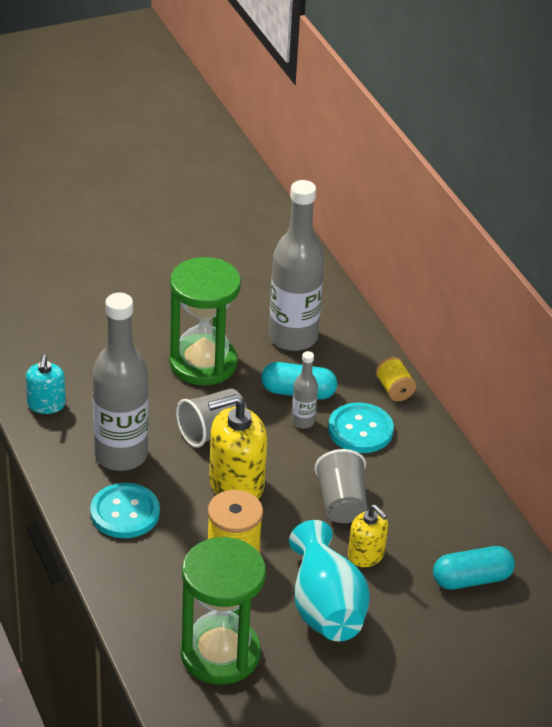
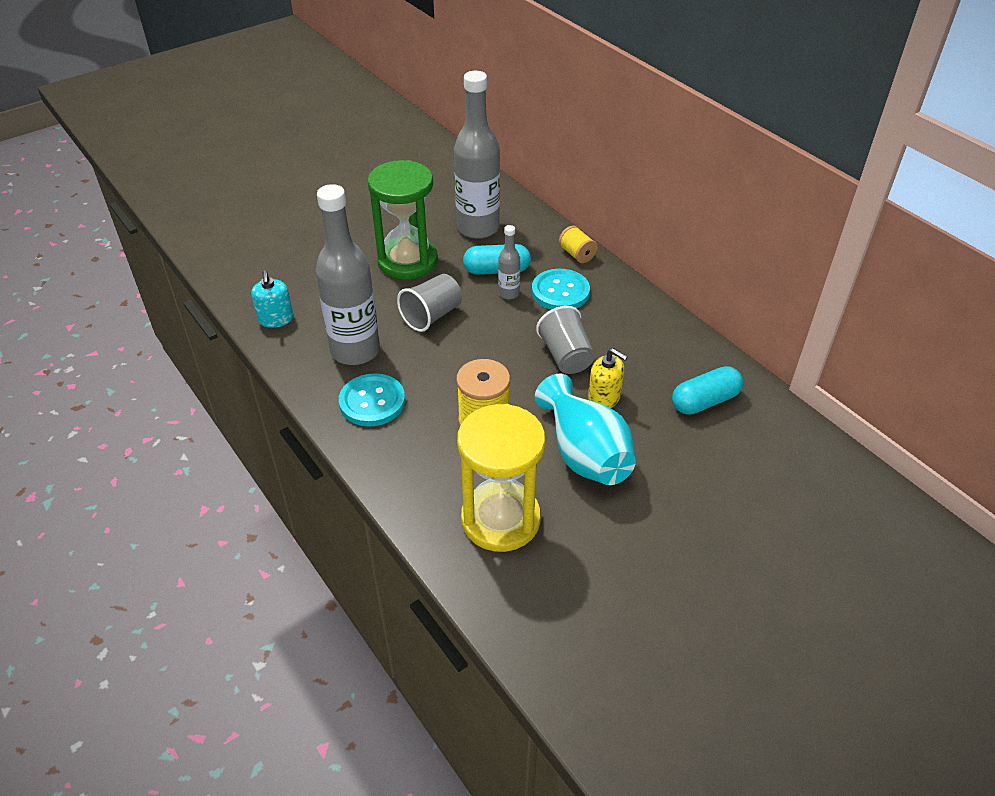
camera: 10 degrees left, 5 degrees up
(220, 654) = (500, 519): green hourglass -> yellow hourglass
(236, 484) = (467, 357): yellow soap dispenser -> none

